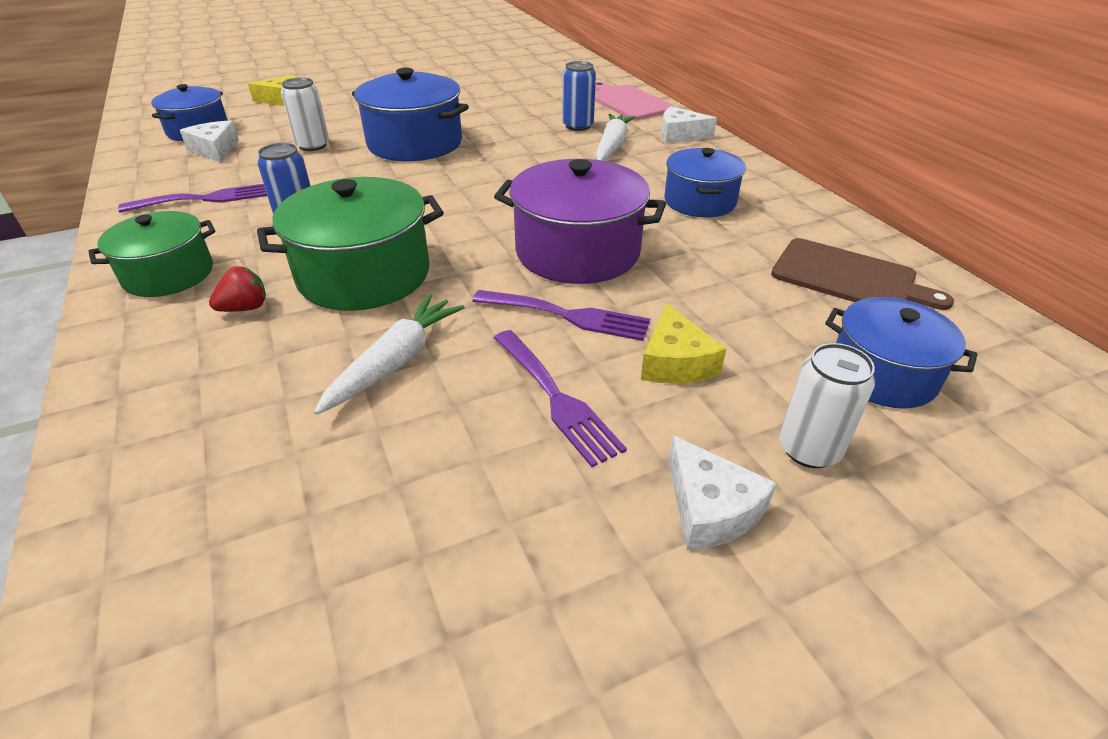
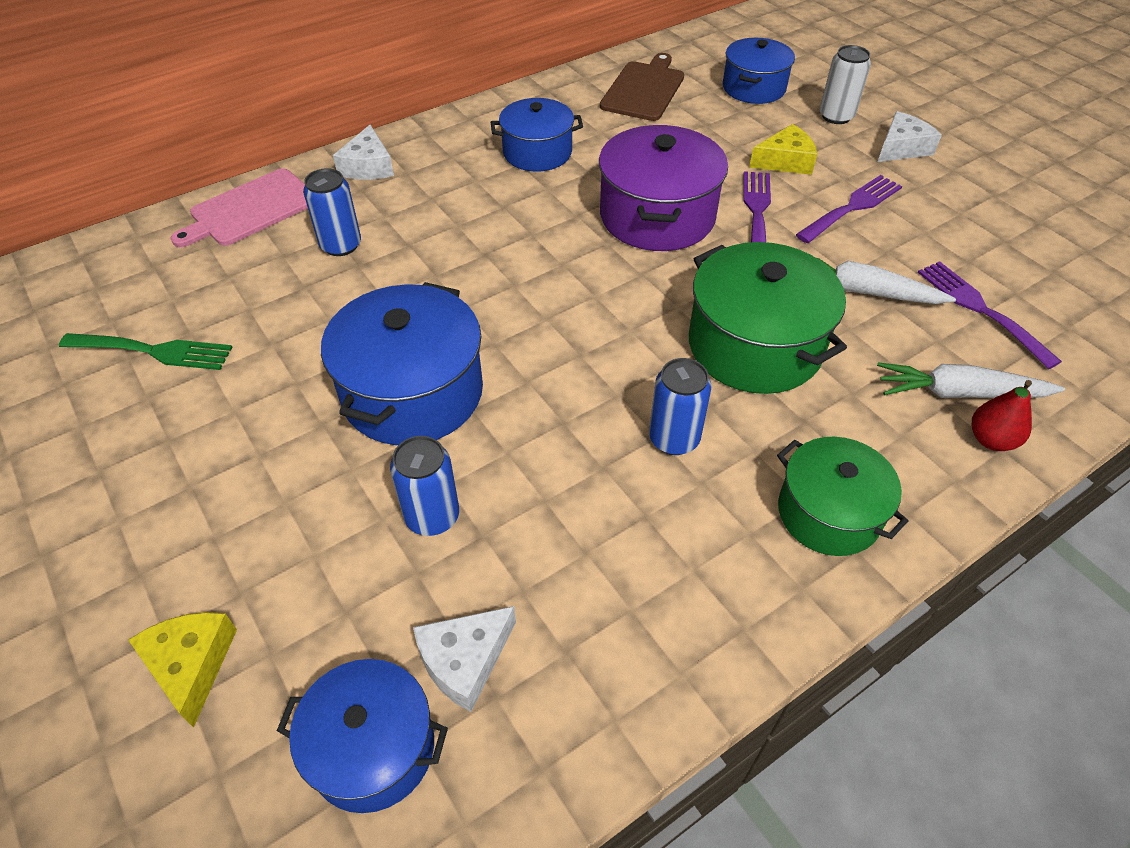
camera: 100 degrees left, 10 degrees up
(133, 391) = (991, 440): none -> red pear
(206, 199) = (643, 575): purple fork -> purple fork (980, 309)
(245, 308) = (849, 415): red strawberry -> none
(313, 146) = (432, 516): white can -> blue can
(497, 85) = (154, 351): none -> green fork
(612, 146) = (406, 213): white carrot -> white carrot (959, 393)

